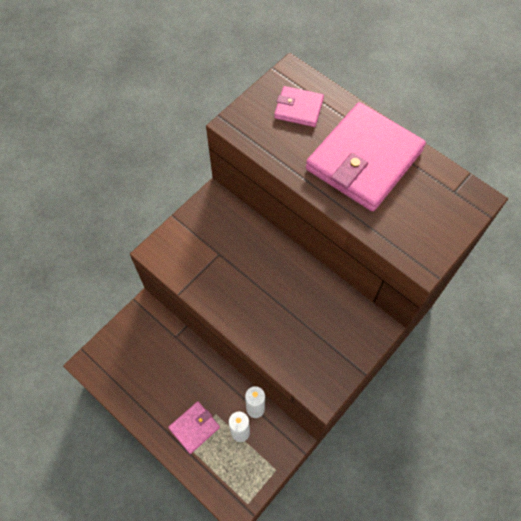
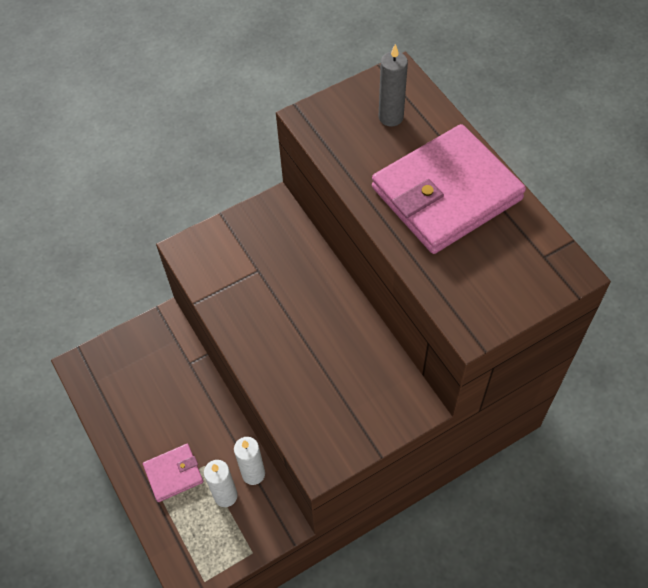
camera: 20 degrees right, 5 degrees down
(298, 108) = (391, 117): pink wallet -> grey candle

